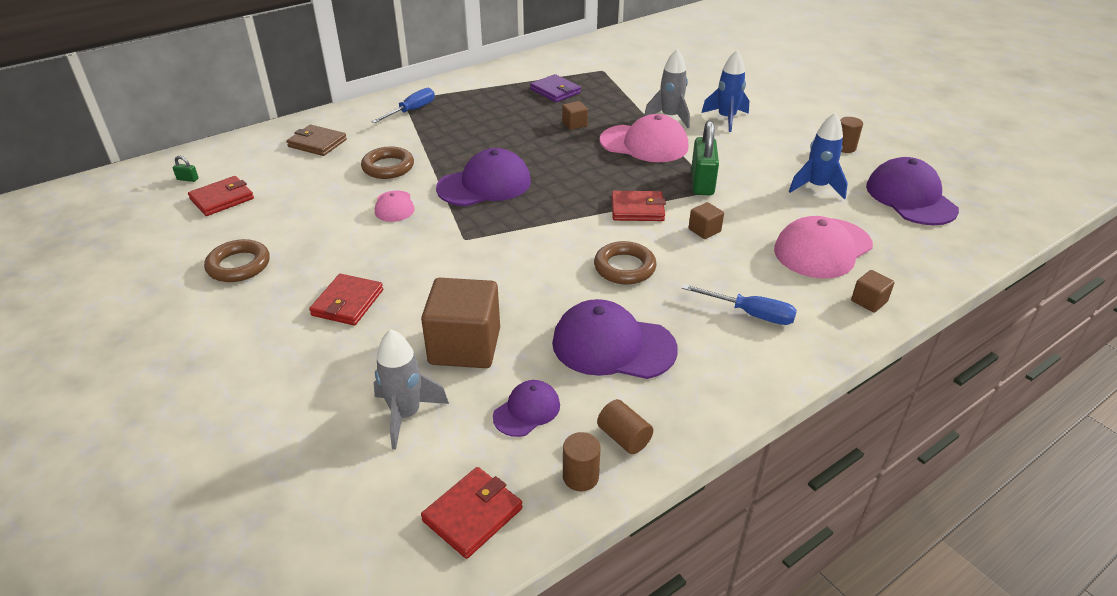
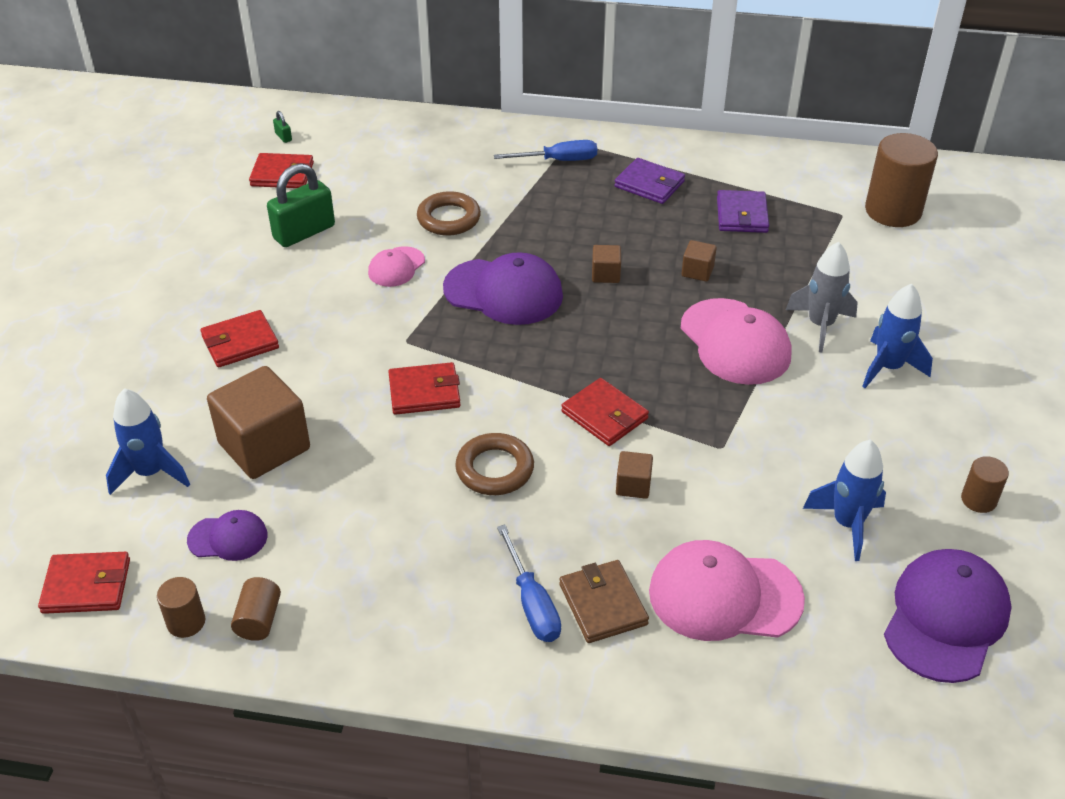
camera: 45 degrees right, 5 degrees up
(239, 265) = (214, 252): brown ring -> none
(317, 143) = (426, 154): brown wallet -> brown wallet (603, 604)
(406, 415) = (151, 473): grey rocket -> blue rocket
(483, 99) = (649, 184): none -> purple wallet
(520, 256) = (424, 392): none -> red wallet
(613, 345) = (370, 536): purple cap -> none
(623, 59) = (893, 211): none -> brown cylinder
(702, 183) = (721, 430): green padlock -> green padlock (304, 232)
(869, 301) = (671, 686): brown cube -> brown cube (605, 274)

